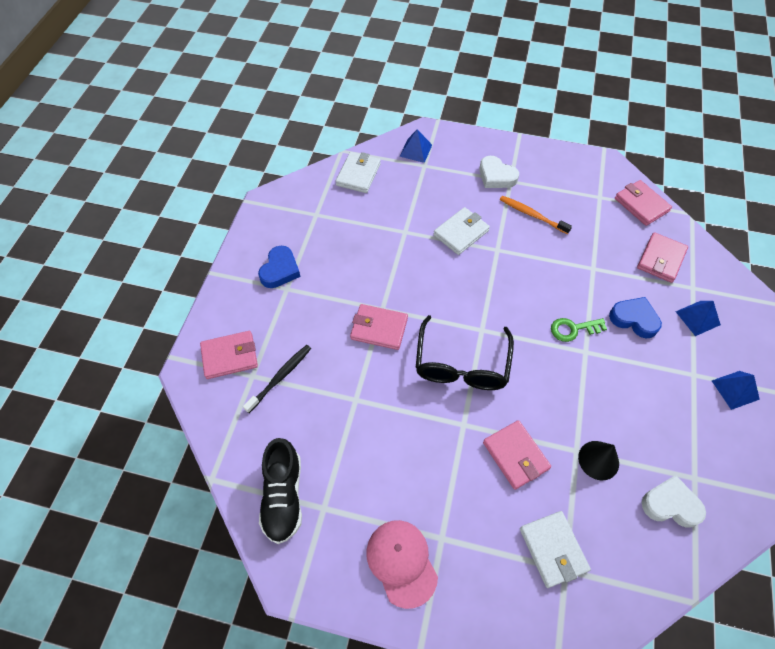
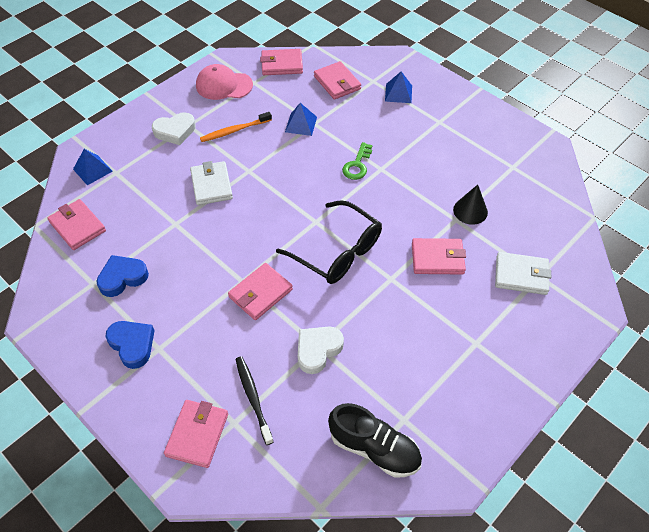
camera: 60 degrees left, 5 degrees down
(358, 174) = (77, 226): white wallet -> pink wallet
(401, 562) = (481, 381): pink cap -> pink cap (224, 85)
(634, 319) = (374, 126): blue heart -> blue heart (122, 278)
(670, 504) = (524, 190): white heart -> white heart (318, 350)
(735, 390) = (464, 108): blue pyramid -> blue pyramid (301, 124)

